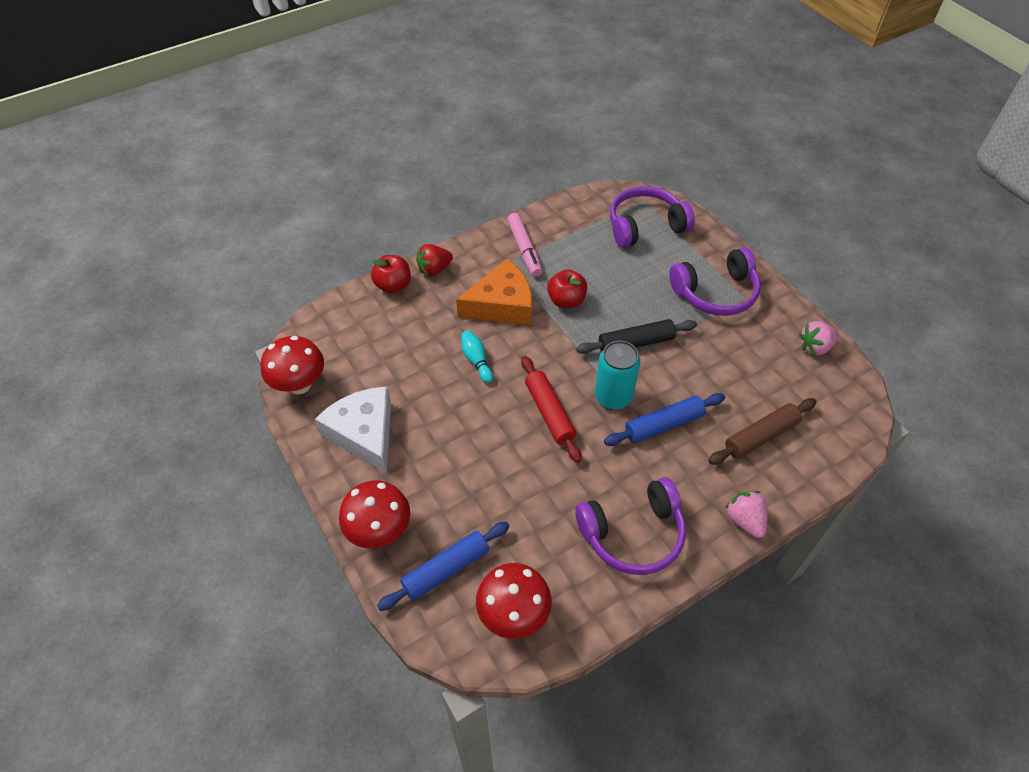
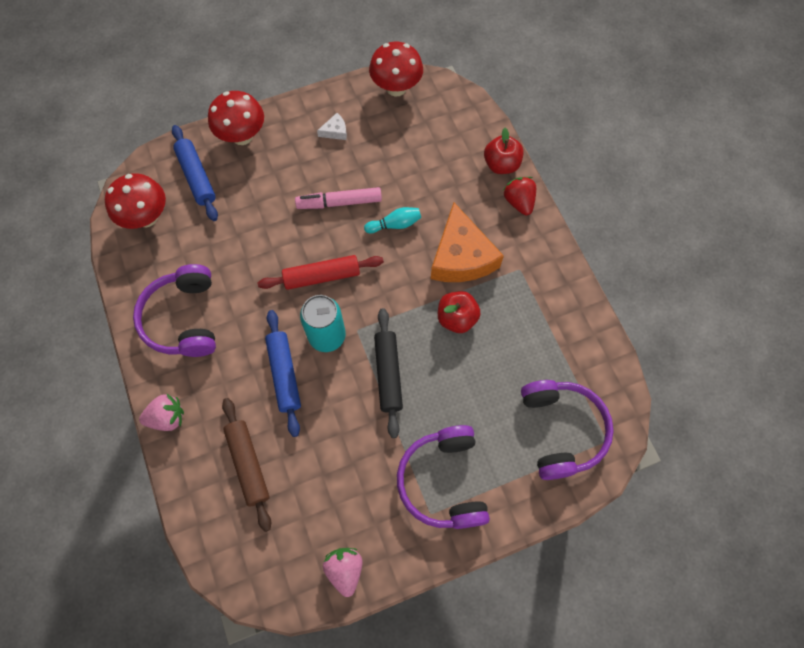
camera: 100 degrees right, 15 degrees up
(364, 433) = (335, 131): white cheese -> white cheese, size x0.41
(524, 249) = (537, 291): pink marker -> pink marker (339, 202)

